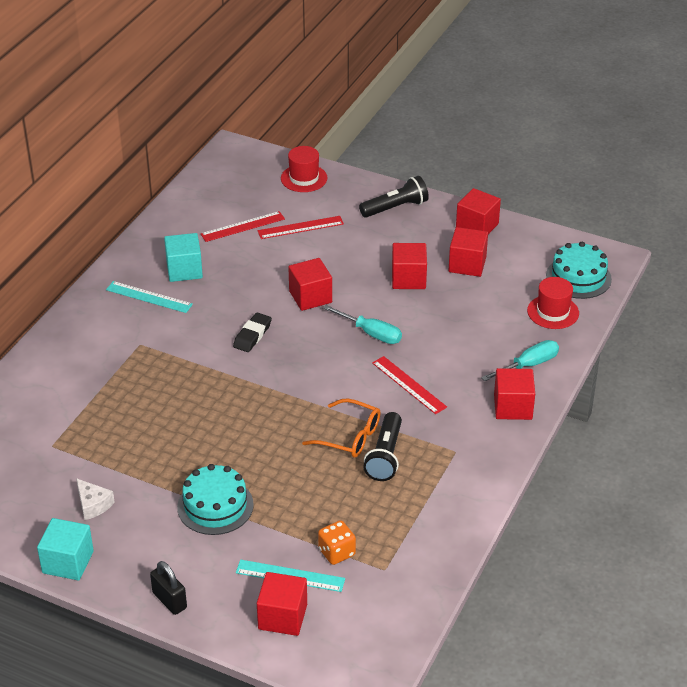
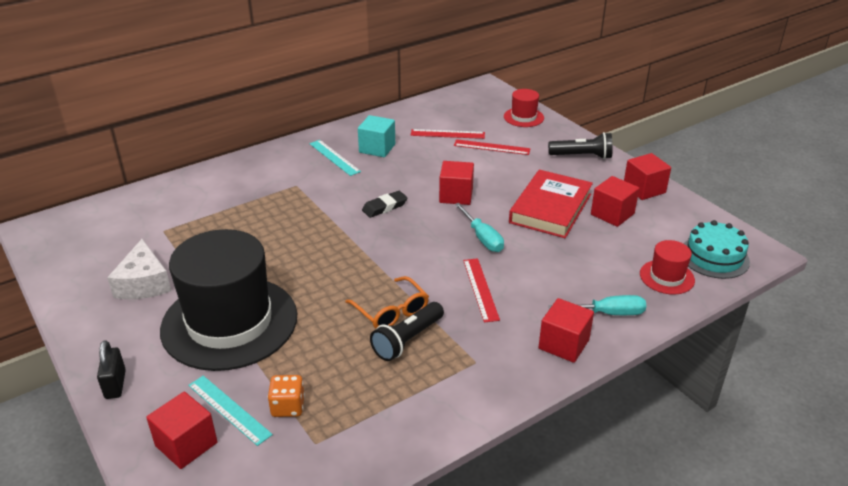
camera: 30 degrees right, 5 degrees down
(68, 562) = (79, 318): turquoise cube -> none
(93, 505) = (144, 283): white cheese -> white cheese, size x1.66
(215, 506) = (229, 322): turquoise cake -> black hat
(408, 279) = (550, 208): red cube -> red book

